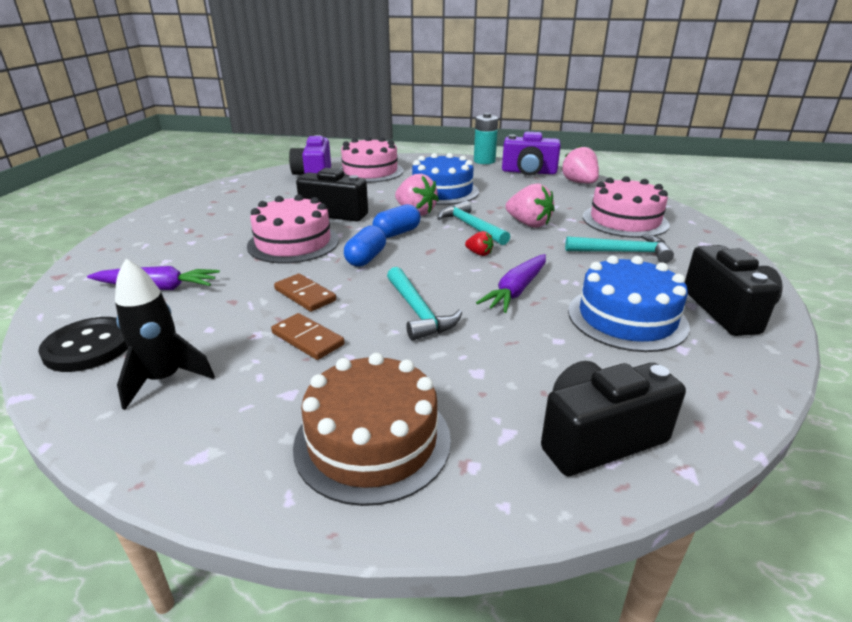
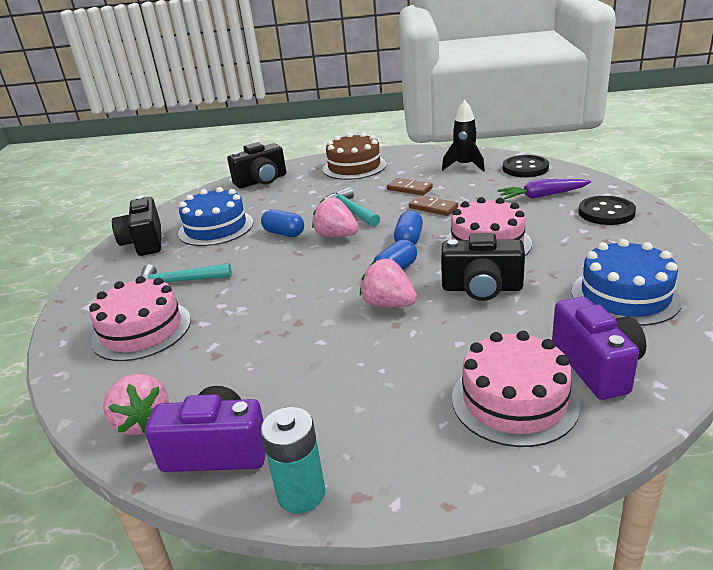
camera: 175 degrees right, 0 degrees up
(138, 254) = (606, 212): none -> black button
(442, 191) = (367, 356): blue cake -> blue cake (625, 295)
(471, 226) = (320, 291): turquoise hammer -> none
(479, 253) = (311, 260): red strawberry -> none
(516, 291) = (284, 233): purple carrot -> blue capsule
(528, 224) = (256, 306): pink strawberry -> pink strawberry (336, 236)

